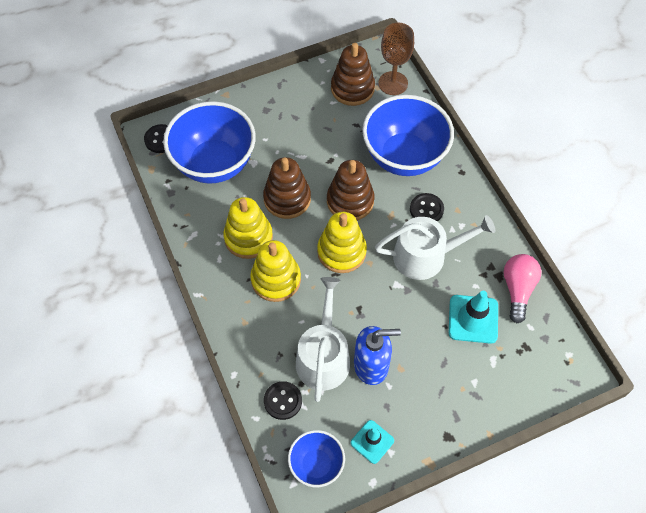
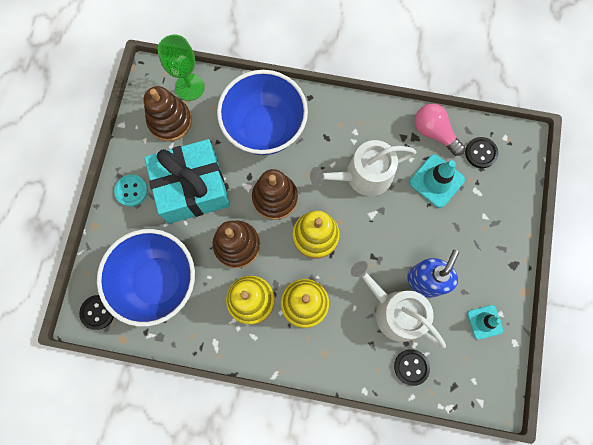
camera: 55 degrees left, 15 degrees up
(273, 100) = (131, 191): none -> turquoise button
(309, 138) = (192, 188): none -> turquoise gift
(316, 465) = (477, 375): blue bowl -> none
(393, 83) = (189, 87): brown goblet -> green goblet
(426, 209) = (323, 146): black button -> black button (480, 153)
(426, 256) = (363, 176): white watering can -> white watering can turned 135 degrees counterclockwise

